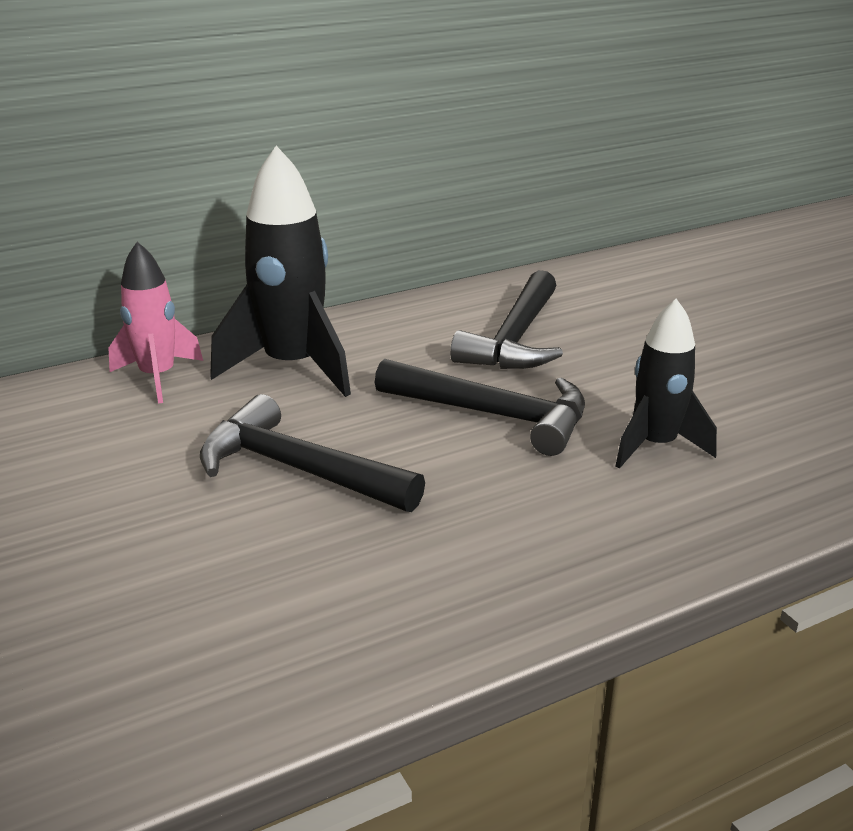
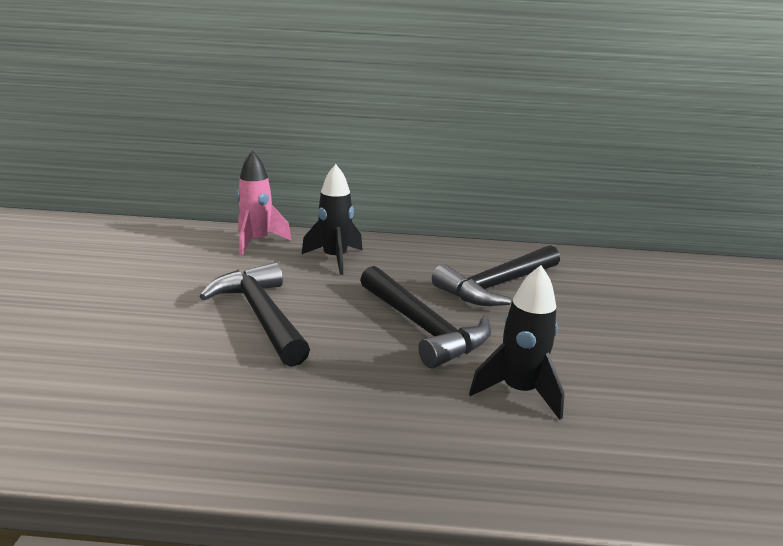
camera: 30 degrees right, 5 degrees down
(293, 367) = (335, 259): black rocket -> black rocket, size x0.63

